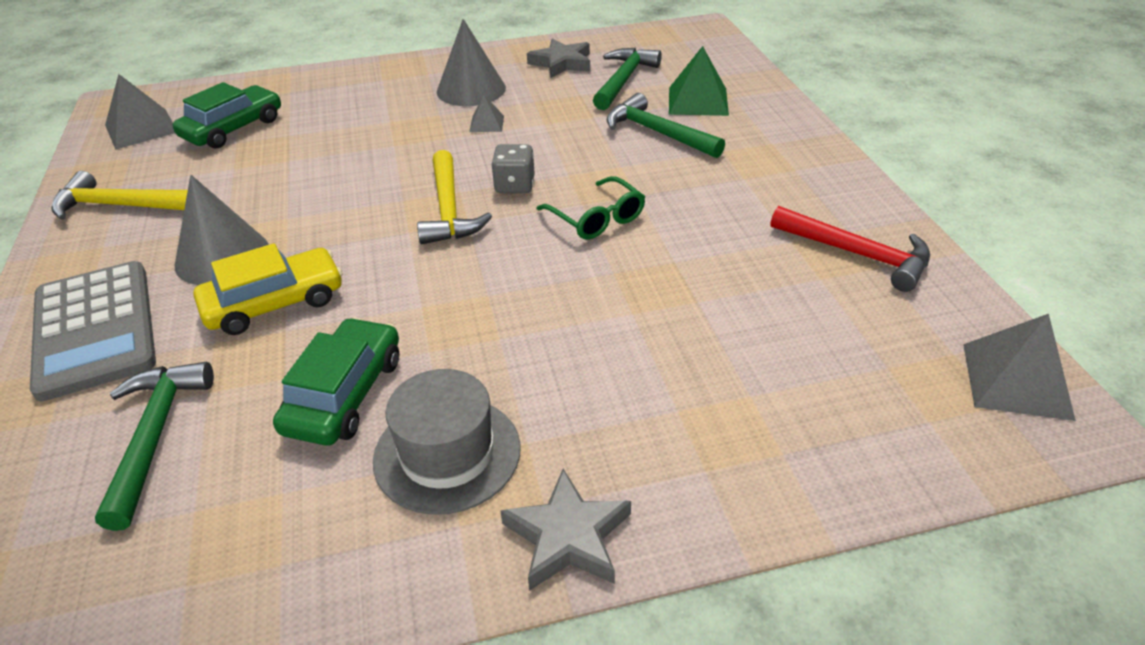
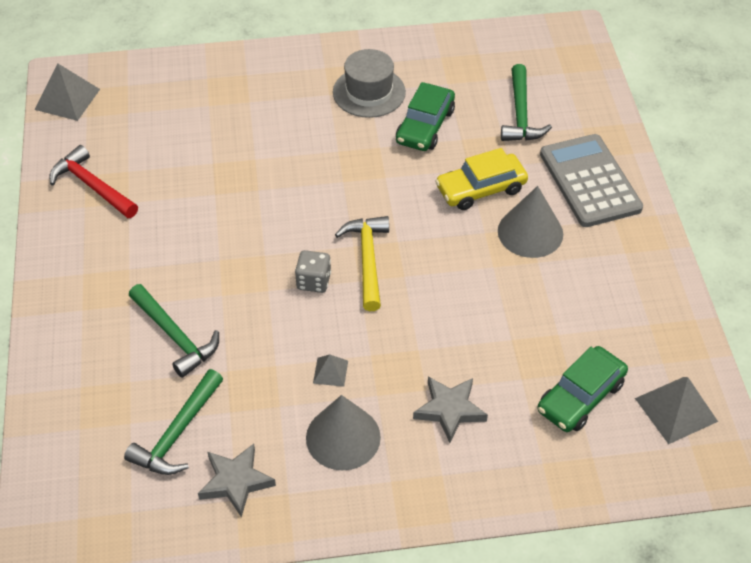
camera: 175 degrees left, 10 degrees up
(119, 206) = (636, 296): yellow hammer -> none
(568, 537) = (316, 55): grey star -> grey star (449, 410)
(596, 218) = (257, 238): green glasses -> none
(698, 101) = (117, 383): green pyramid -> none

